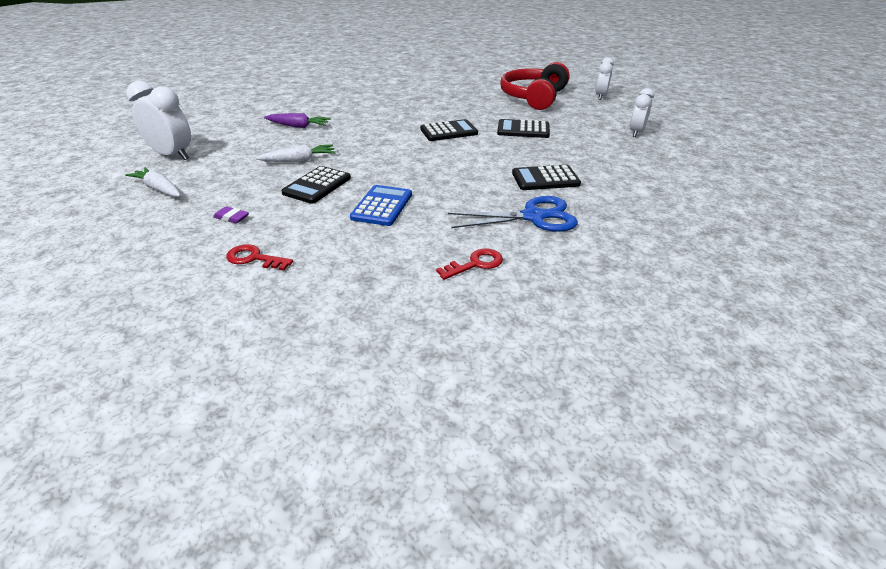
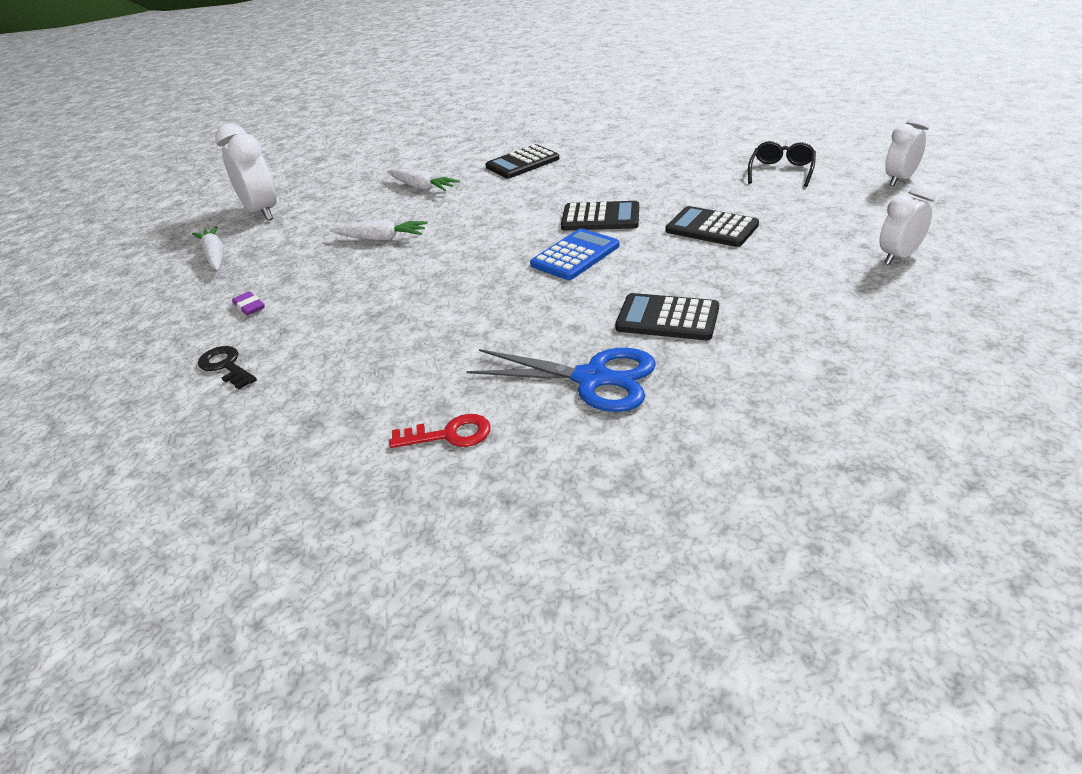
camera: 30 degrees right, 0 degrees up
(254, 258) = (226, 366): red key -> black key
(298, 126) = (422, 187): purple carrot -> white carrot
(317, 185) = (370, 278): black calculator -> black calculator (522, 163)
(382, 206) = (415, 322): blue calculator -> blue calculator (575, 255)
(533, 97) = (781, 171): red headphones -> black glasses

